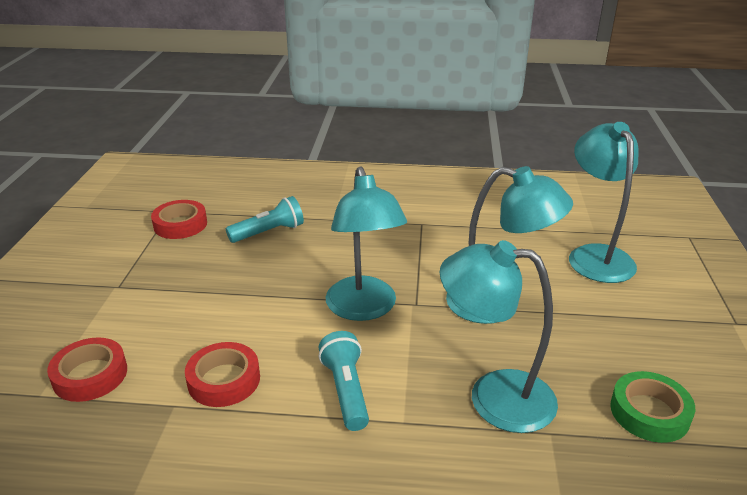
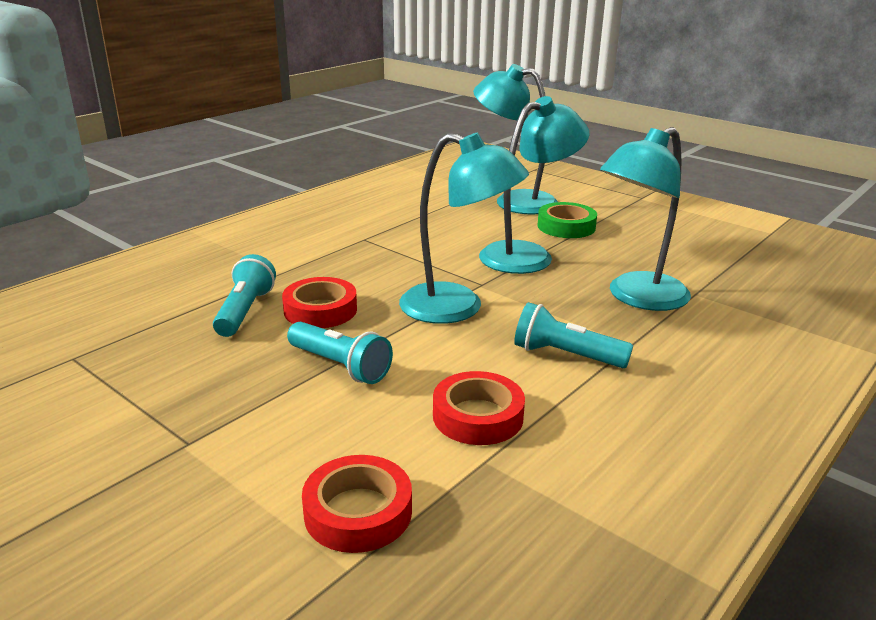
camera: 55 degrees left, 5 degrees down
(180, 224) = (122, 359): red tape -> red tape (320, 310)
(237, 297) = (340, 366): none -> turquoise flashlight
(649, 412) = (703, 256): green tape -> green tape (566, 226)

